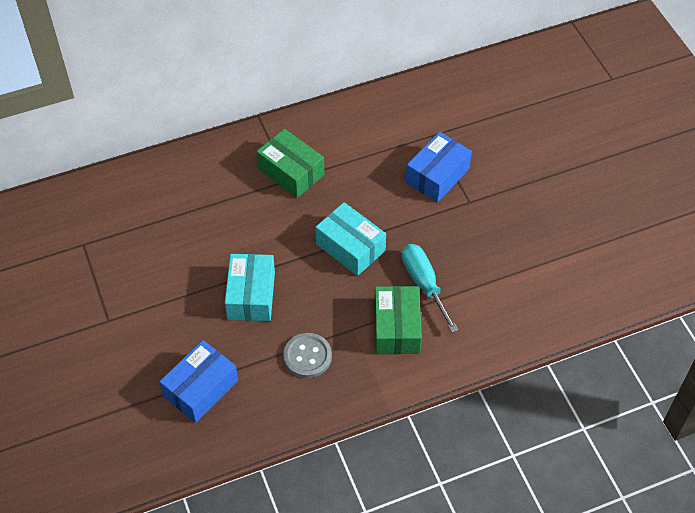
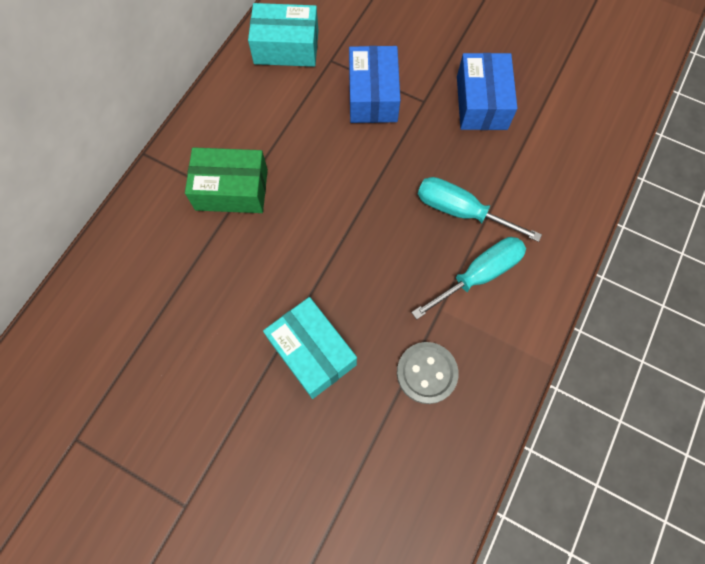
camera: 40 degrees left, 15 degrees up
(201, 388) = (356, 500): blue box -> blue box (481, 103)
(350, 247) = (361, 225): turquoise box -> turquoise box (286, 47)
(396, 328) = (479, 275): green box -> turquoise screwdriver

